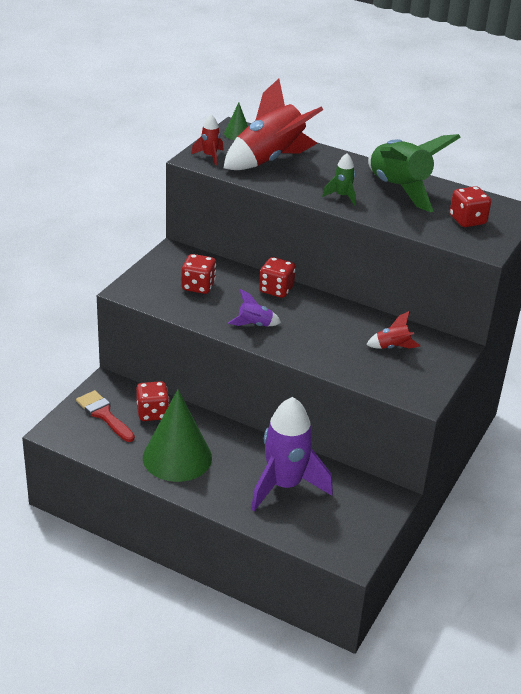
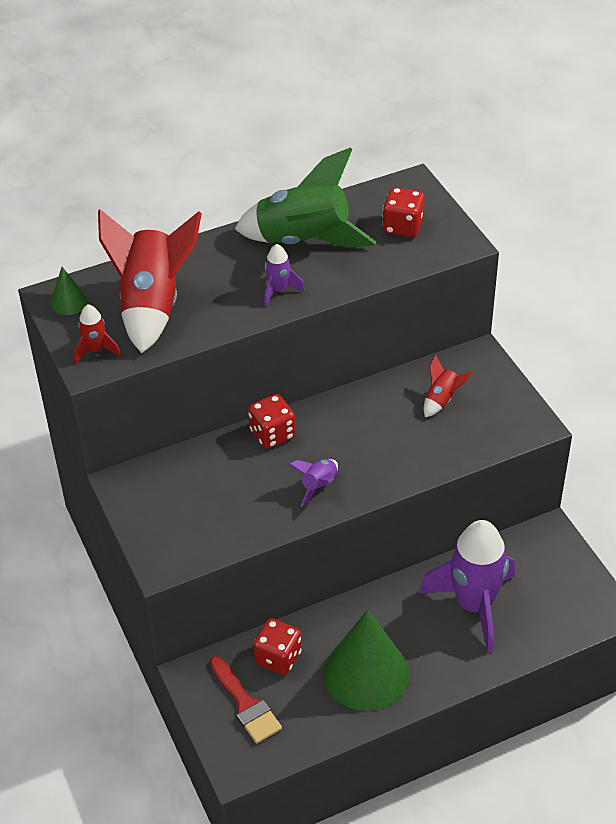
camera: 50 degrees left, 10 degrees up
(104, 414) = (245, 704): red brush -> red brush turned 120 degrees counterclockwise
(198, 286) = (209, 496): red dice -> none
(342, 196) = (278, 290): green rocket -> purple rocket

